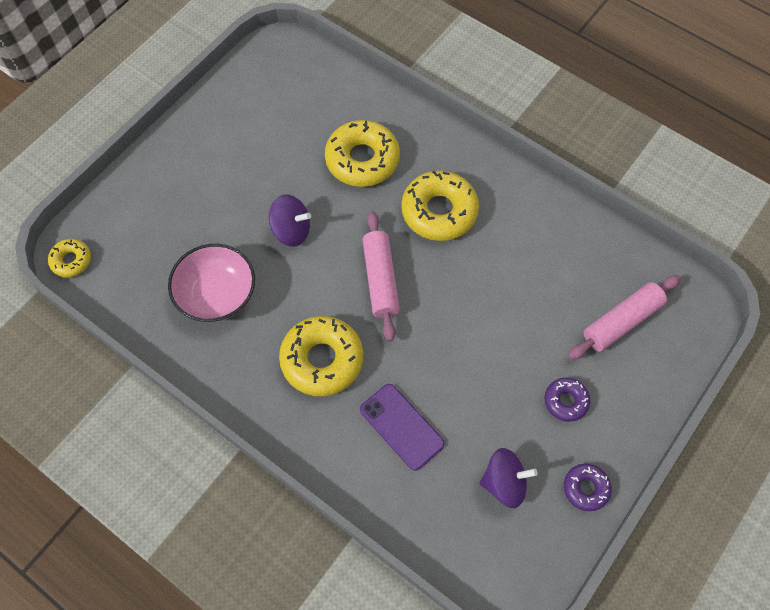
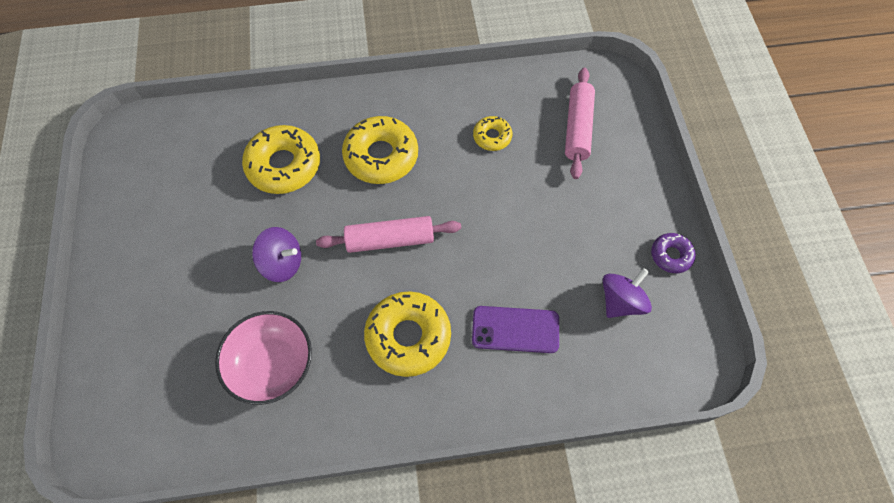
camera: 45 degrees left, 0 degrees up
(71, 261) = (107, 455): yellow donut -> yellow donut (492, 137)
(291, 230) = (282, 263): purple spinning top -> purple spinning top turned 45 degrees clockwise
(380, 280) = (390, 240): pink rolling pin -> pink rolling pin turned 45 degrees counterclockwise
(566, 401) = (599, 210): purple donut -> none

